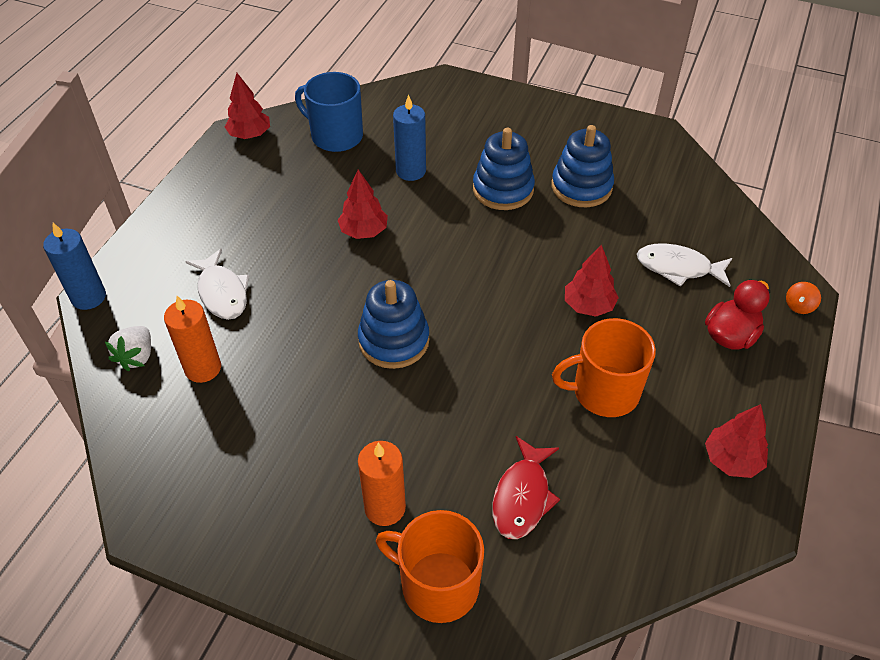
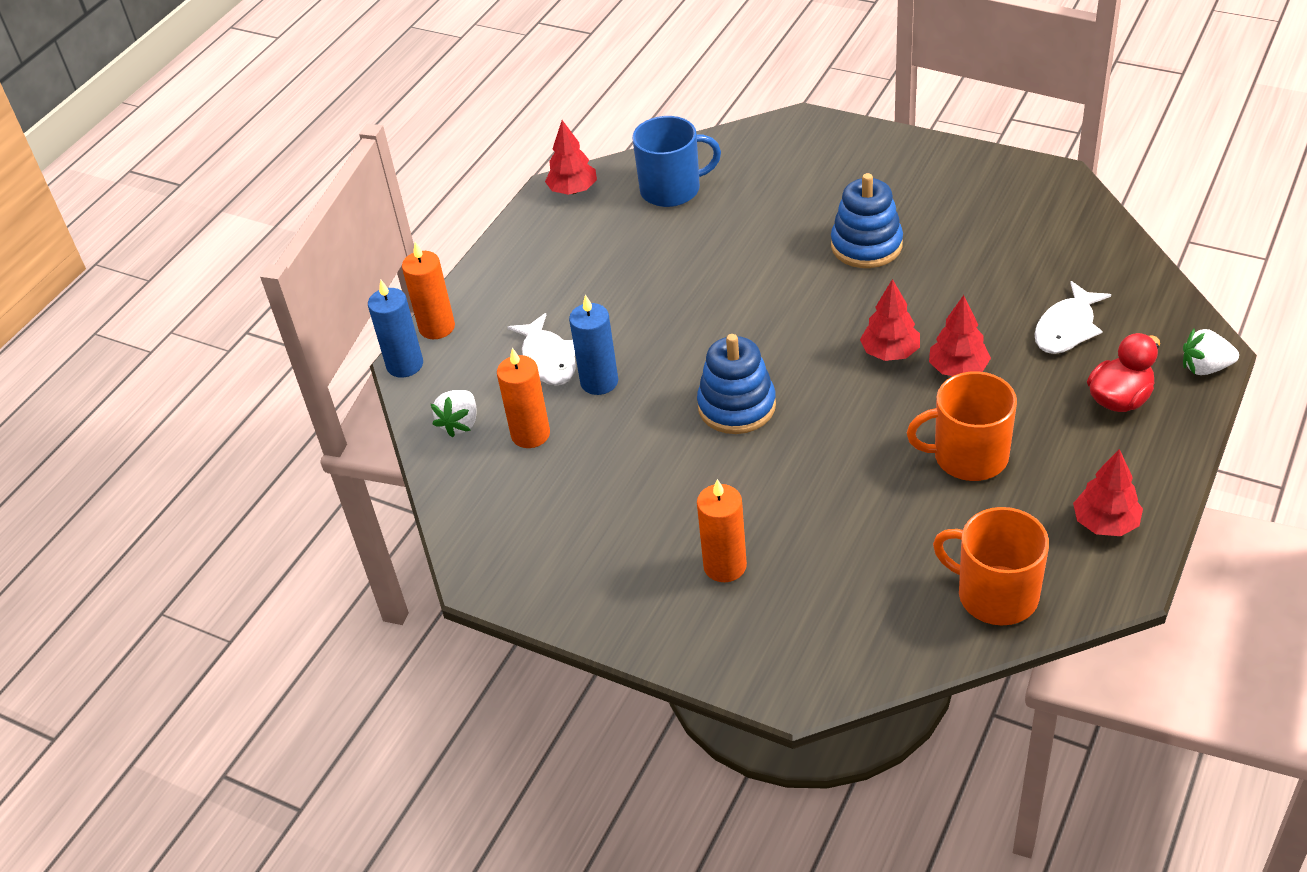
camera: 10 degrees right, 5 degrees down
(121, 260) = (437, 327): none -> orange candle
(335, 136) = (672, 189): blue mug -> blue mug turned 135 degrees clockwise
(364, 231) = (704, 293): red tree -> red tree (890, 352)
(411, 171) = (759, 227): blue candle -> blue candle (599, 382)
(437, 585) = (778, 635): orange mug -> orange mug (995, 594)
(522, 496) = (871, 556): red fish -> none
(581, 187) = (960, 241): blue stacking toy -> none
(678, 268) = (1067, 328): white fish -> white fish turned 75 degrees counterclockwise
(799, 306) = (1205, 368): orange spinning top -> white strawberry

